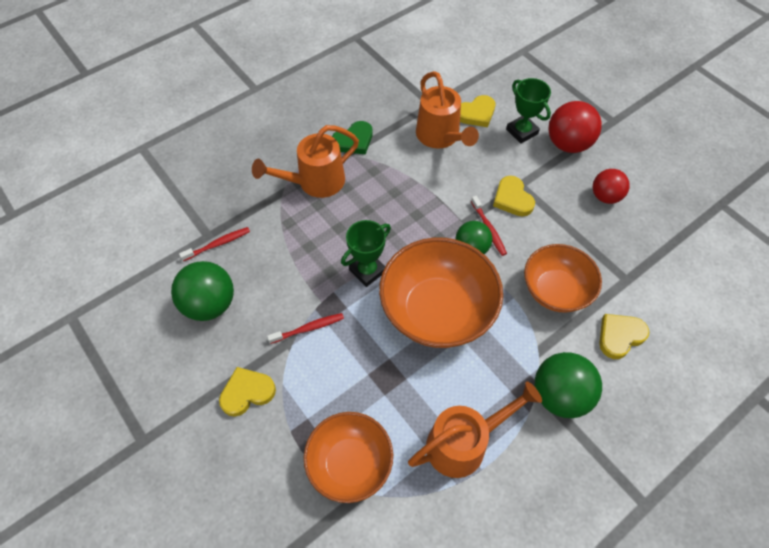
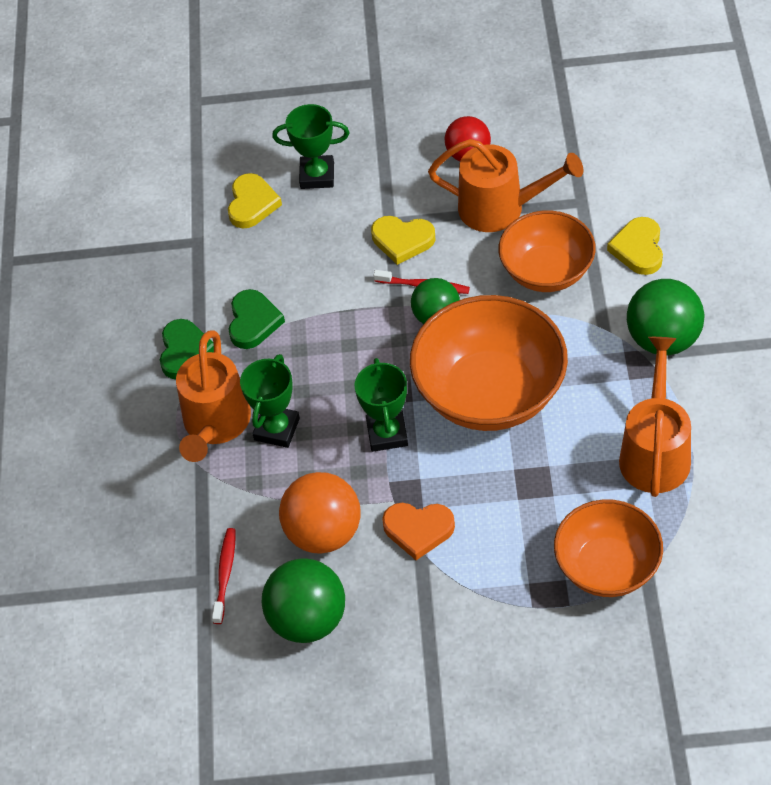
camera: 50 degrees left, 5 degrees down
(247, 392) = (455, 630): yellow heart -> none
(275, 277) = (323, 533): none -> orange ball
(308, 328) = (418, 530): red toothbrush -> orange heart
(332, 213) = (276, 429): none -> green trophy
(397, 160) = (253, 322): none -> green heart
(441, 137) = (257, 259): orange watering can -> orange watering can (502, 208)
(568, 144) = (371, 144): red ball -> none

